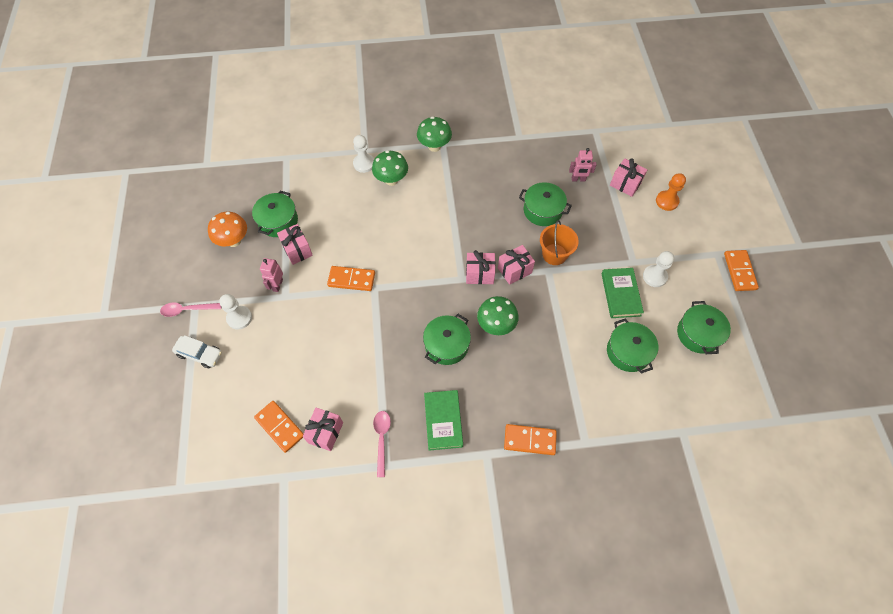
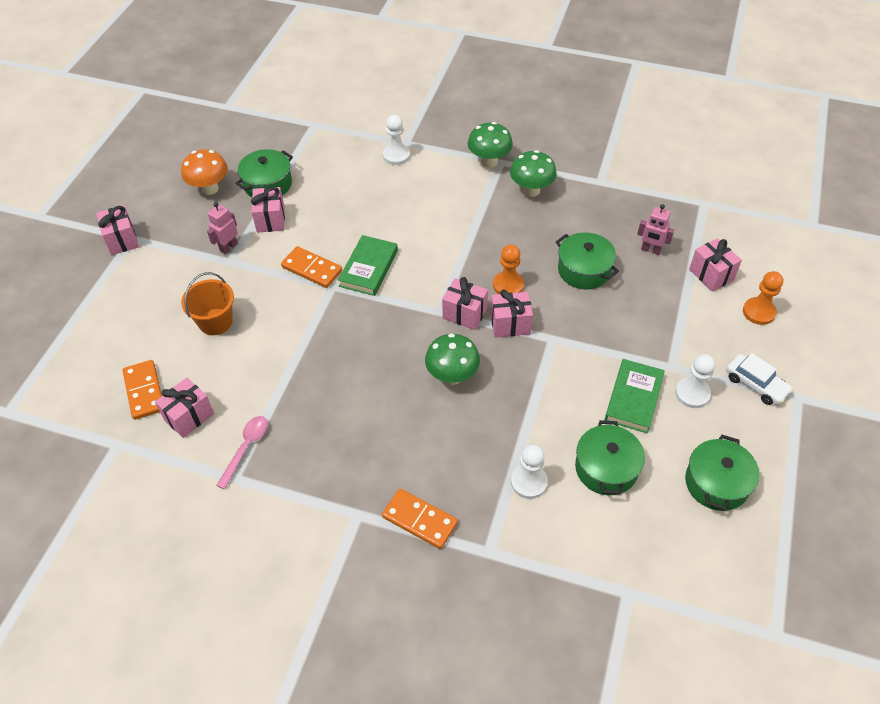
camera: 25 degrees right, 10 degrees down
(187, 310) = (122, 240): pink spoon -> pink gift
(200, 354) = (108, 287): white car -> white car (756, 384)
(239, 318) = (169, 266): white pawn -> white pawn (529, 482)
(391, 180) = (418, 181): green mushroom -> green mushroom (531, 190)
(443, 421) = (327, 456): green book -> green book (368, 268)
(446, 345) = (380, 376): green pot -> none
(498, 241) = (508, 285): none -> orange pawn
(554, 254) = (571, 323): orange bucket -> orange bucket (215, 322)
(739, 271) = (819, 429): orange domino -> none

